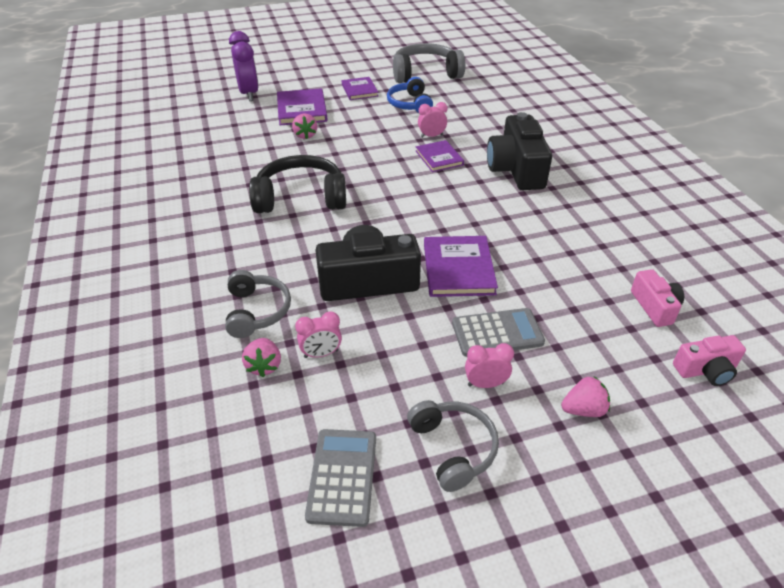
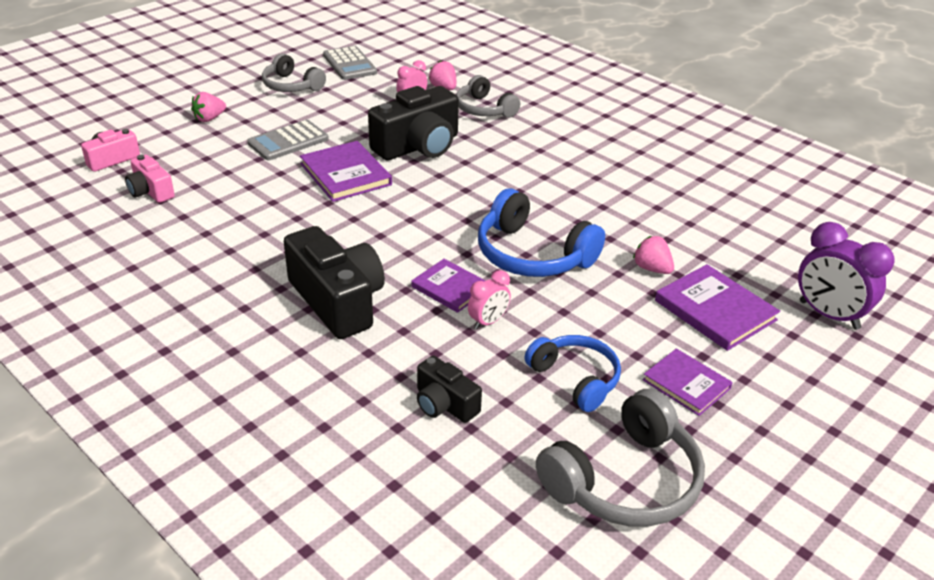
camera: 150 degrees right, 5 degrees down
(301, 198) = (556, 193): black headphones -> none
(368, 162) = (532, 255): none -> blue headphones
(483, 111) = (444, 404): none -> black camera
(485, 384) = (284, 114): pink clock -> none

